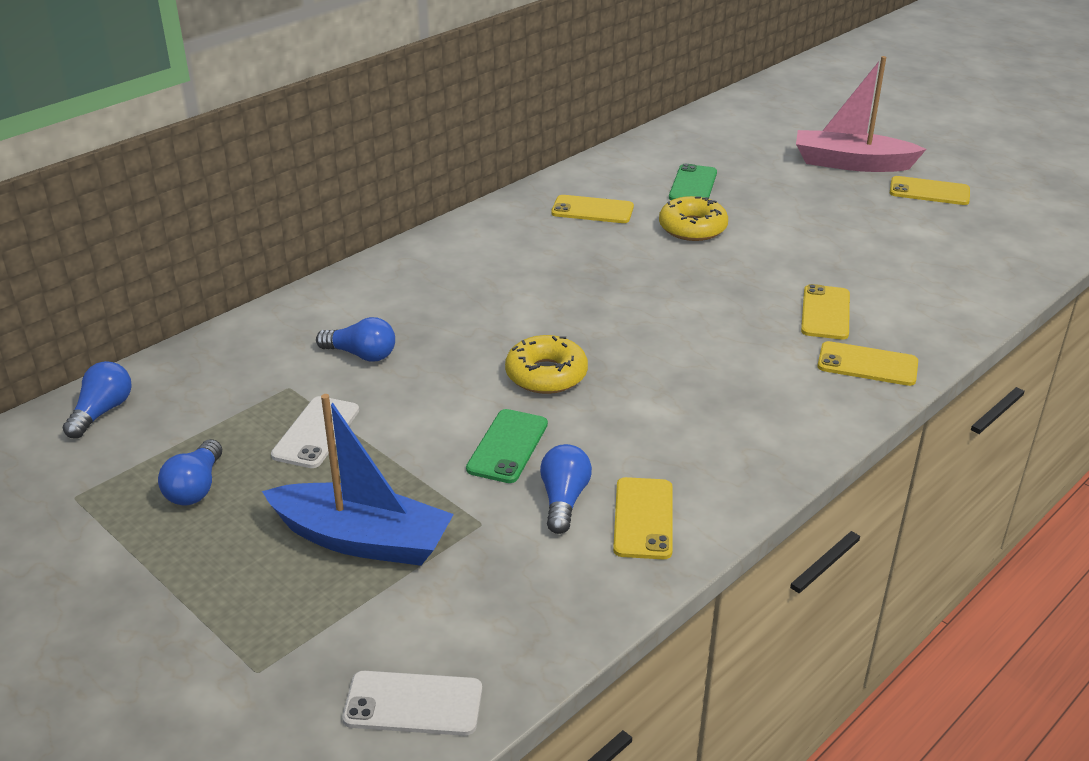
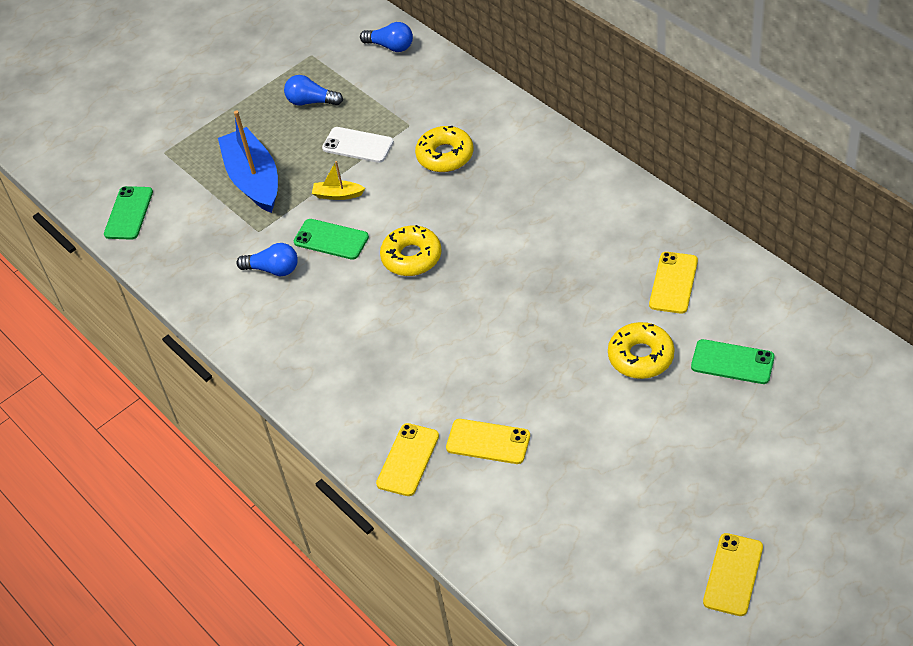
camera: 100 degrees right, 15 degrees up
(361, 355) = (445, 155): blue light bulb -> yellow donut
(363, 539) = (253, 179): blue boat -> blue boat turned 135 degrees clockwise
(413, 704) = (129, 213): white phone -> green phone
(417, 446) = (338, 195): none -> yellow boat
(643, 518) = (249, 309): yellow phone -> none
(851, 163) = (799, 510): pink boat -> none

